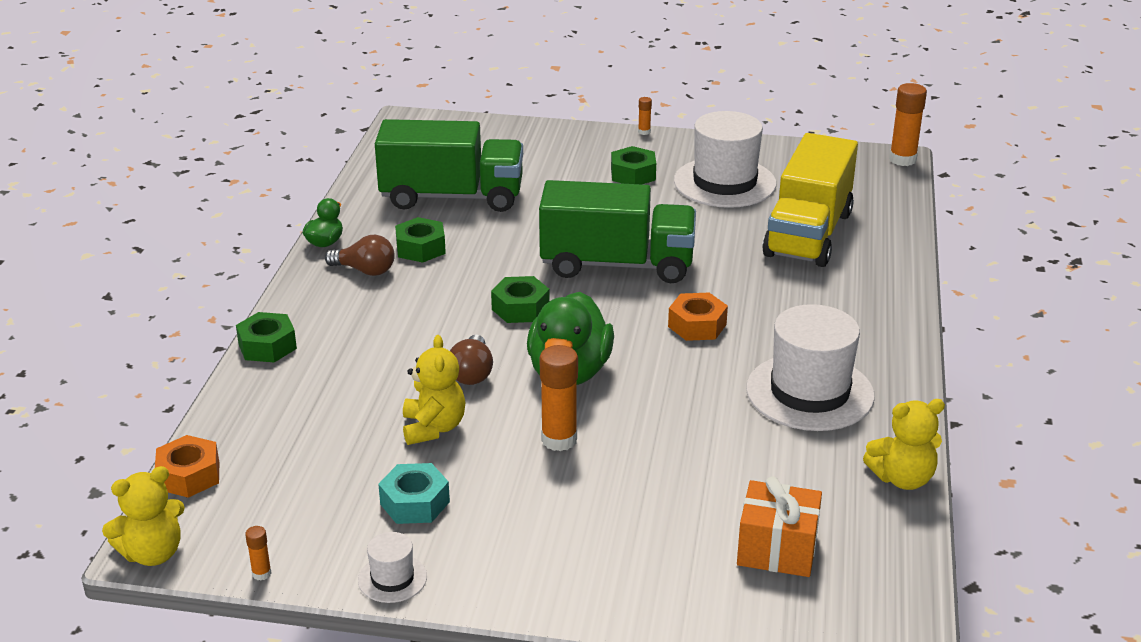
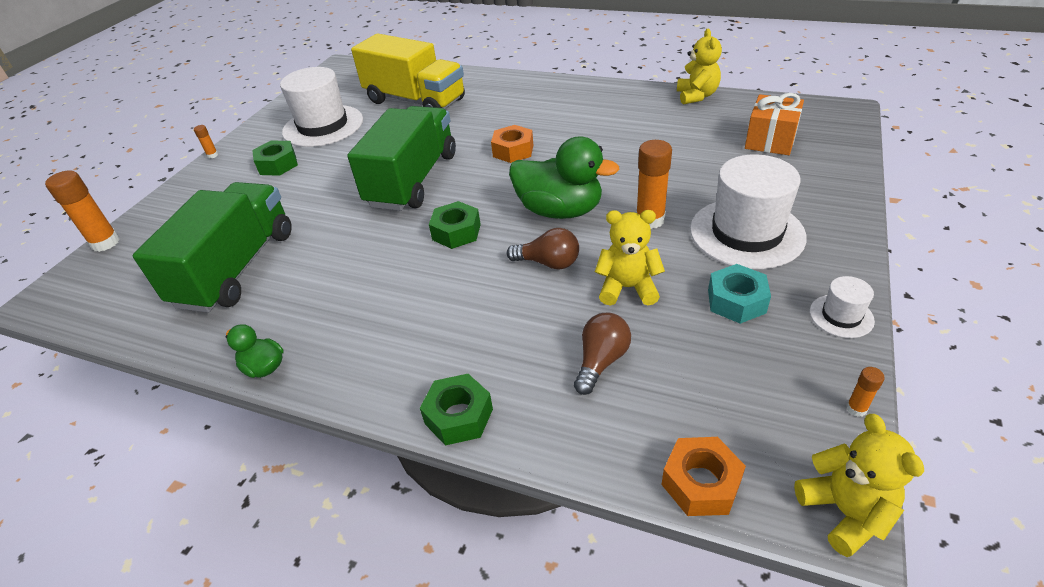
camera: 75 degrees left, 10 degrees up
(365, 270) = (341, 333): brown light bulb -> brown light bulb (601, 361)
(420, 248) = (321, 291): green nut -> none
(809, 392) = (605, 116): white hat -> white hat (746, 233)
(902, 159) = (343, 62): orange glue stick -> orange glue stick (105, 243)

